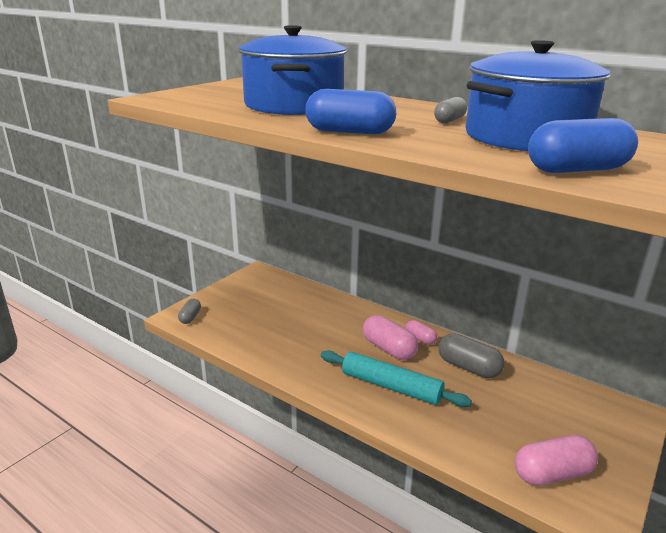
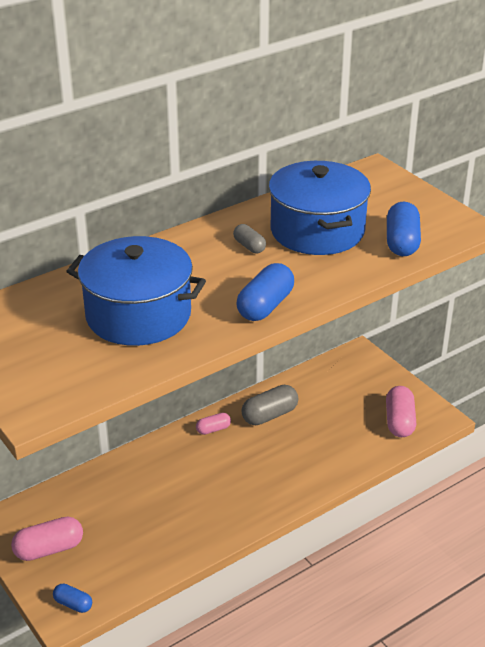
camera: 70 degrees left, 10 degrees up
(190, 317) = (73, 604): grey capsule -> blue capsule
(388, 349) = (218, 456): pink capsule -> pink capsule (49, 549)
(391, 386) = (273, 472): turquoise rolling pin -> none

